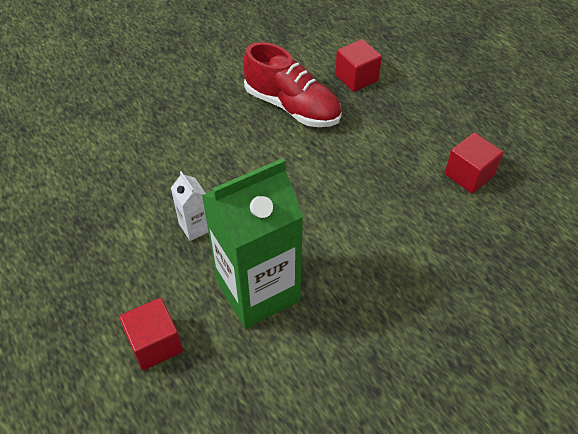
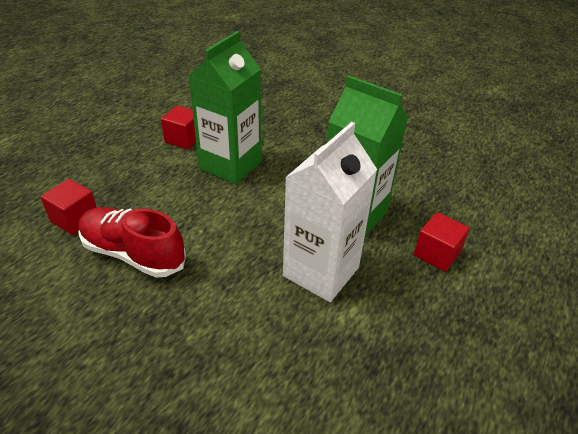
camera: 115 degrees left, 10 degrees down
(195, 227) = (321, 272): white carton -> white carton, size x2.30
(292, 107) = (133, 254): red shoe -> red shoe turned 75 degrees counterclockwise
(399, 204) = (230, 165): none -> green carton

